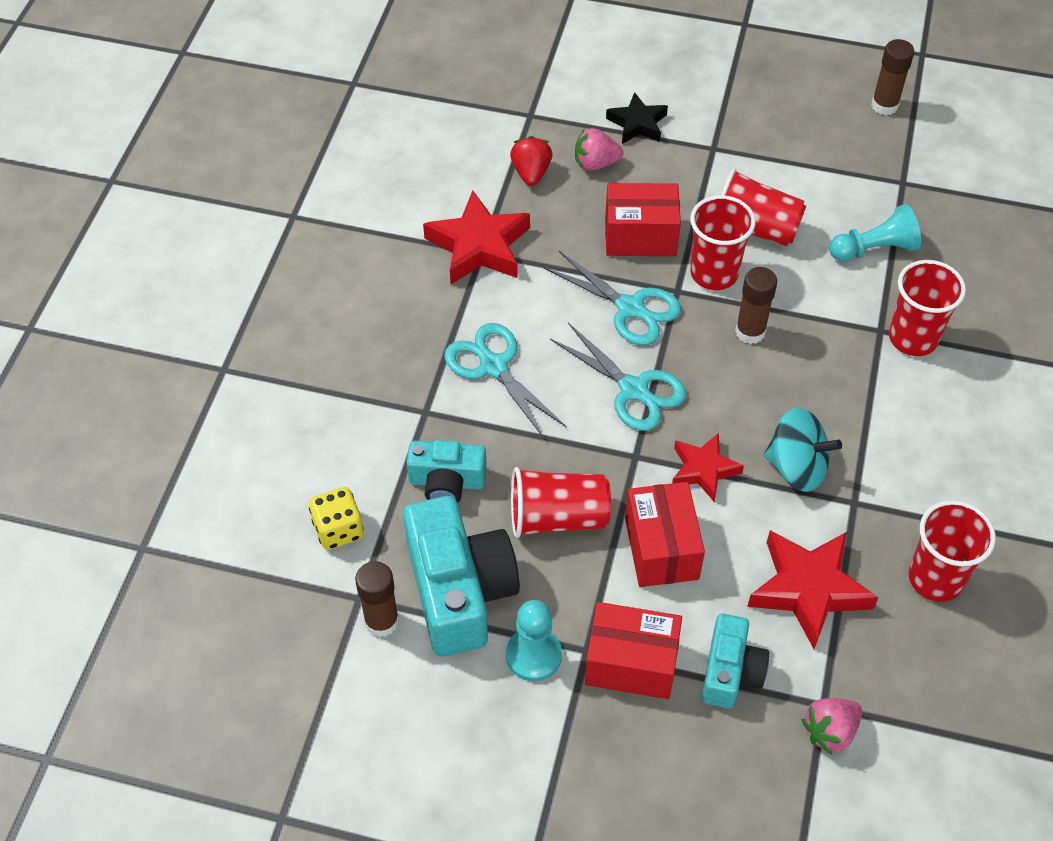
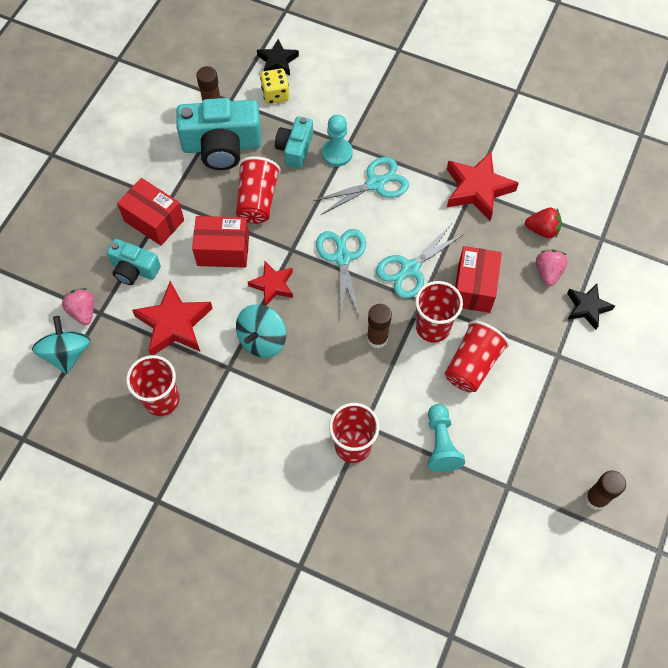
camera: 100 degrees right, 10 degrees up
(264, 539) = (277, 61): none -> black star
(533, 655) = (172, 175): turquoise pawn -> turquoise pawn (337, 153)
(631, 663) = (154, 220): red box -> red box turned 75 degrees counterclockwise
(633, 389) = (342, 258): turquoise scissors -> turquoise scissors turned 120 degrees clockwise
(910, 735) = (67, 353): none -> turquoise spinning top

